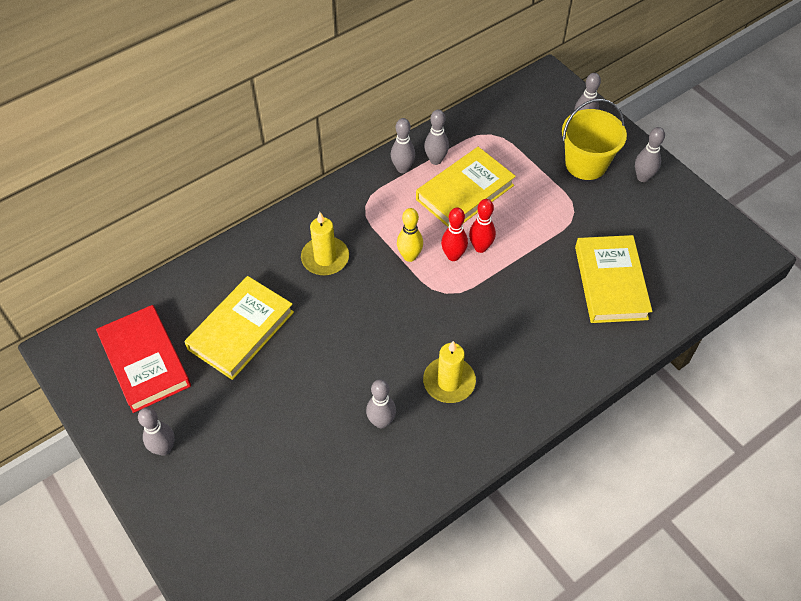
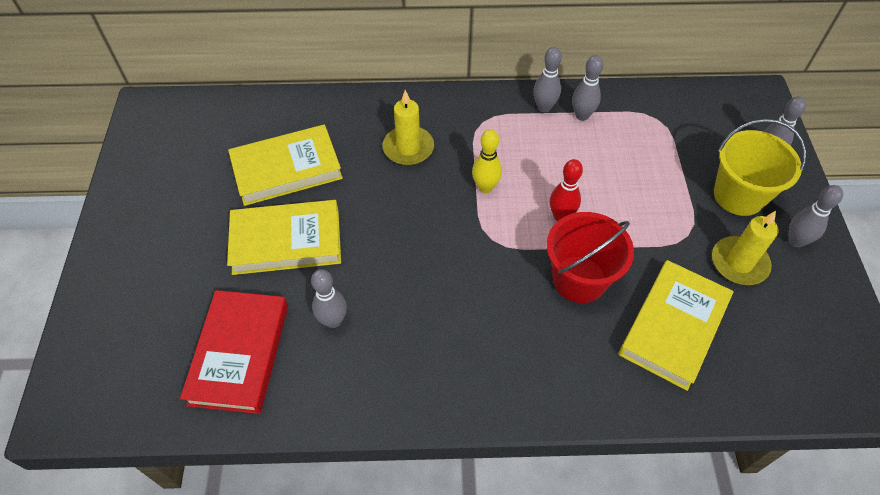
camera: 35 degrees right, 0 degrees up
(145, 361) = (194, 151): red book -> red book (240, 354)
(164, 448) = (144, 229): grey bowling pin -> none
(449, 382) = (425, 323): yellow candle -> yellow candle (739, 263)
(453, 256) = (527, 209): red bowling pin -> none
(465, 192) = (587, 158): yellow book -> yellow book (286, 241)
(527, 286) = (579, 279): none -> red bucket

